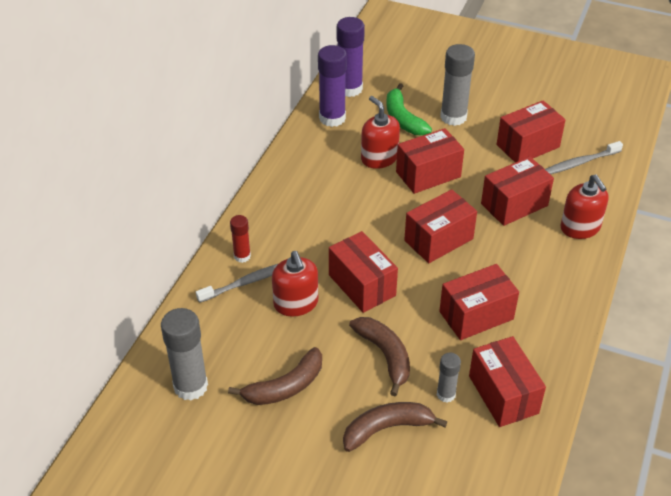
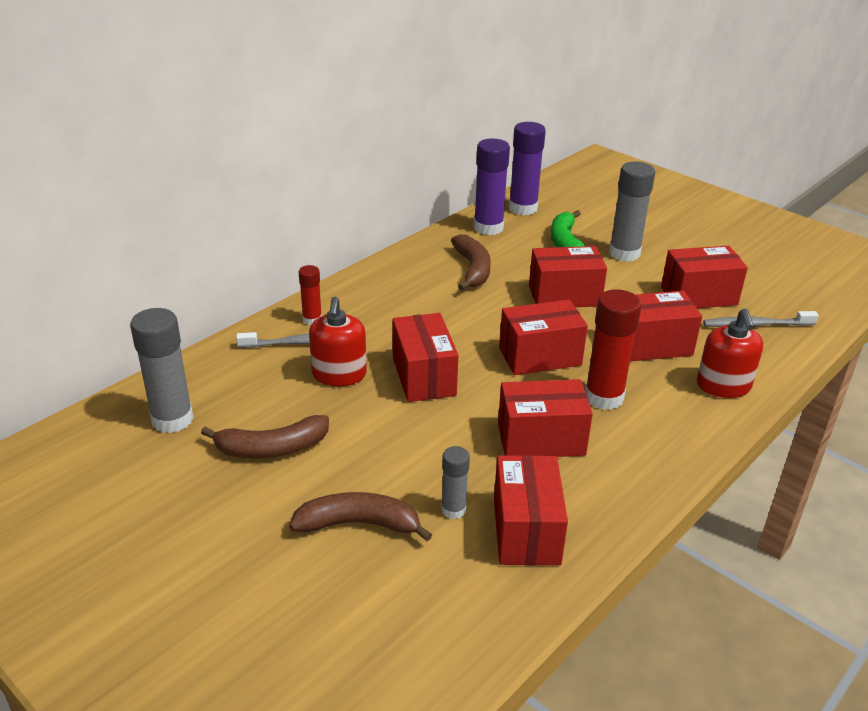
camera: 20 degrees right, 10 degrees down
(379, 158) = (518, 270): red soap dispenser -> none
(385, 355) = (405, 450): brown banana -> brown banana (472, 269)
(502, 264) = (604, 397): none -> red glue stick

